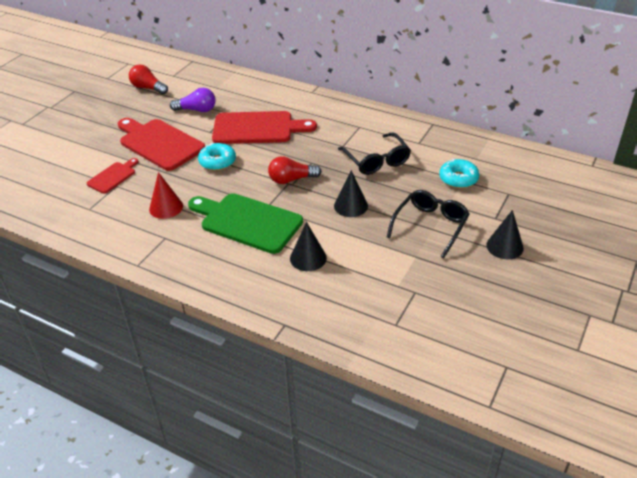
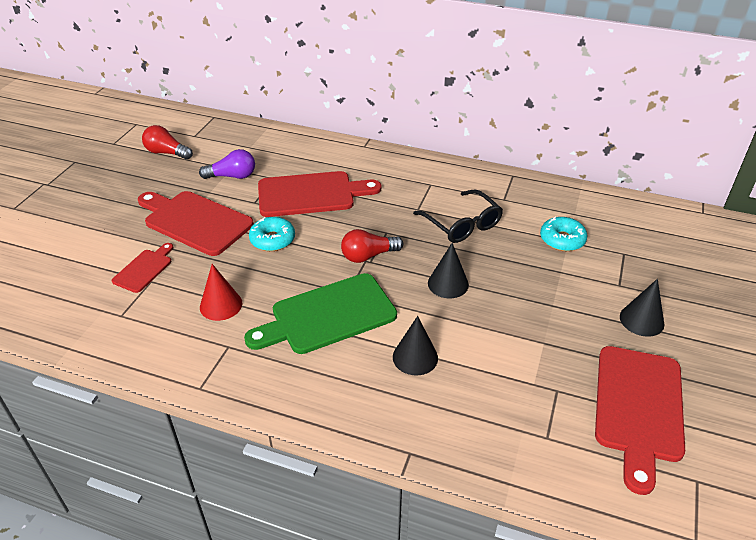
camera: 10 degrees left, 0 degrees up
(247, 222) = (328, 315): green cutting board -> green cutting board turned 45 degrees counterclockwise
(430, 226) = (549, 302): black glasses -> none
(477, 311) = (638, 408): none -> red cutting board

